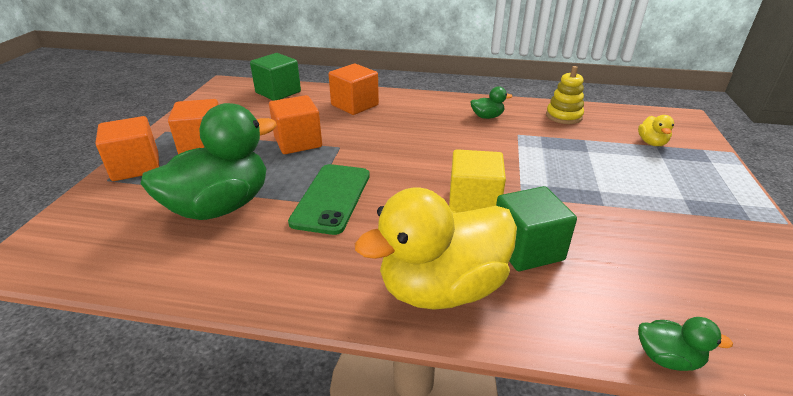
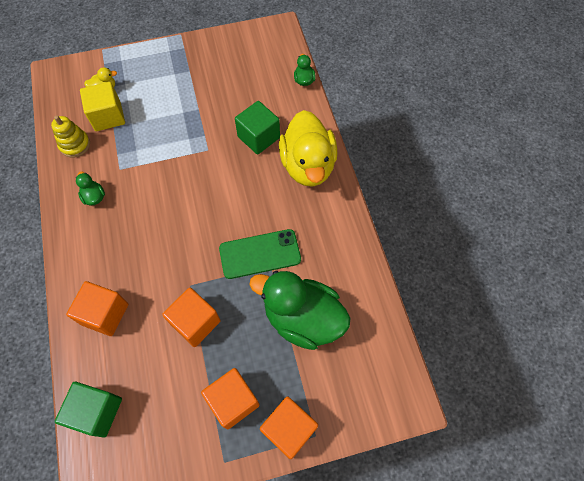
camera: 115 degrees left, 30 degrees up
(442, 288) = (308, 165): yellow duck -> yellow duck turned 45 degrees clockwise
(473, 204) = (228, 172): yellow cube -> yellow cube (108, 116)

